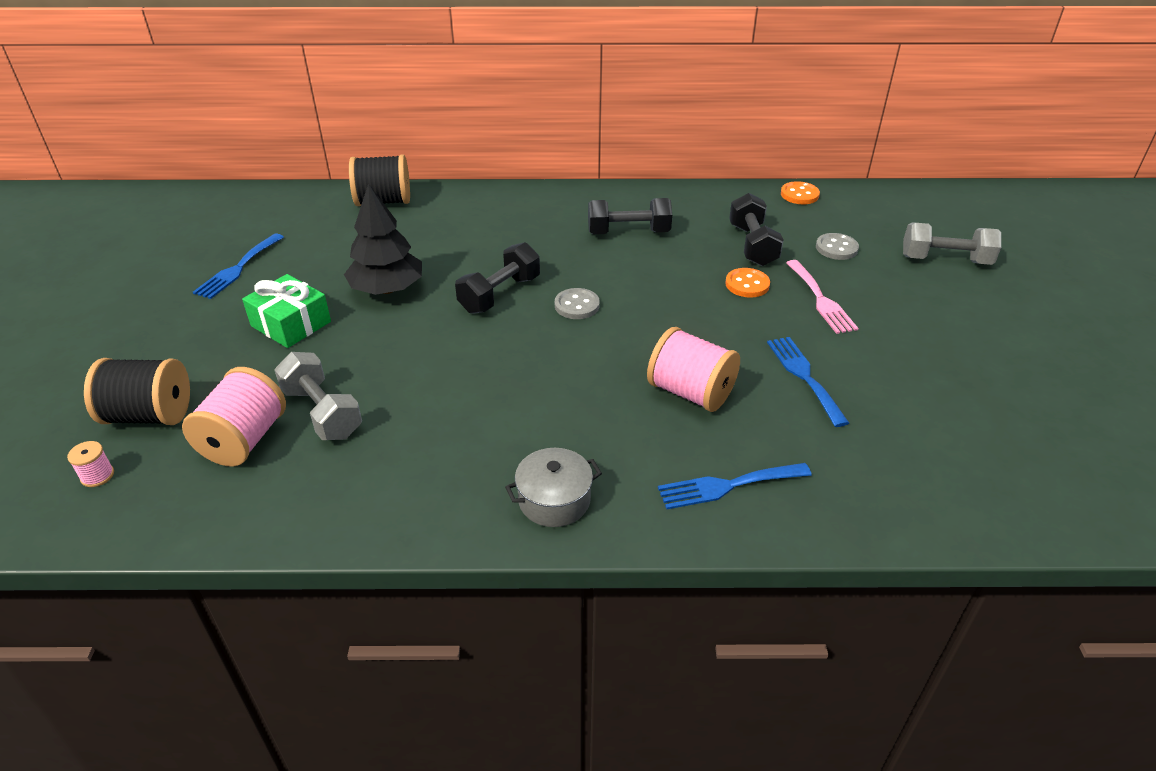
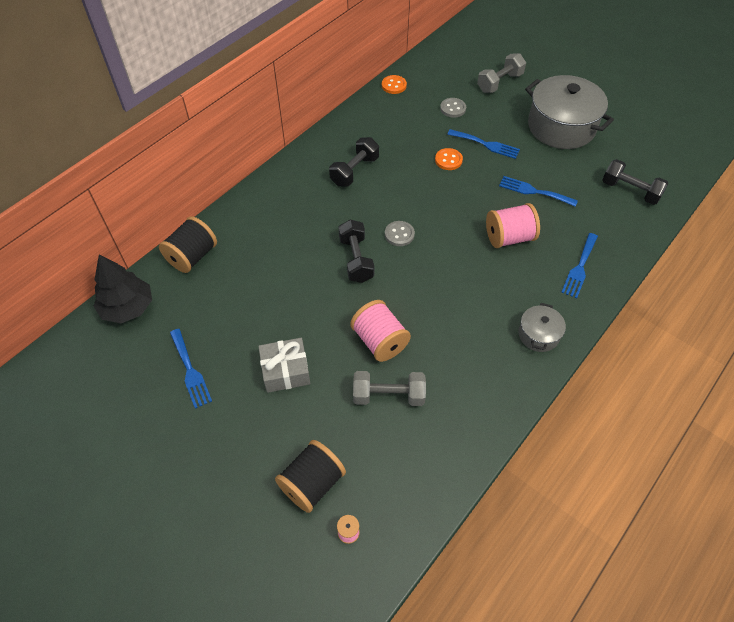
camera: 50 degrees left, 15 degrees up
(244, 440) = (380, 444): pink spool -> pink spool (380, 341)
(291, 324) = (285, 371): green gift -> grey gift
(387, 289) = (297, 306): black tree -> black tree (128, 308)
(752, 245) = (418, 134): black dumbbell -> black dumbbell (630, 191)
(821, 300) = (486, 144): pink fork -> blue fork
(963, 345) = (561, 127): none -> grey pot

